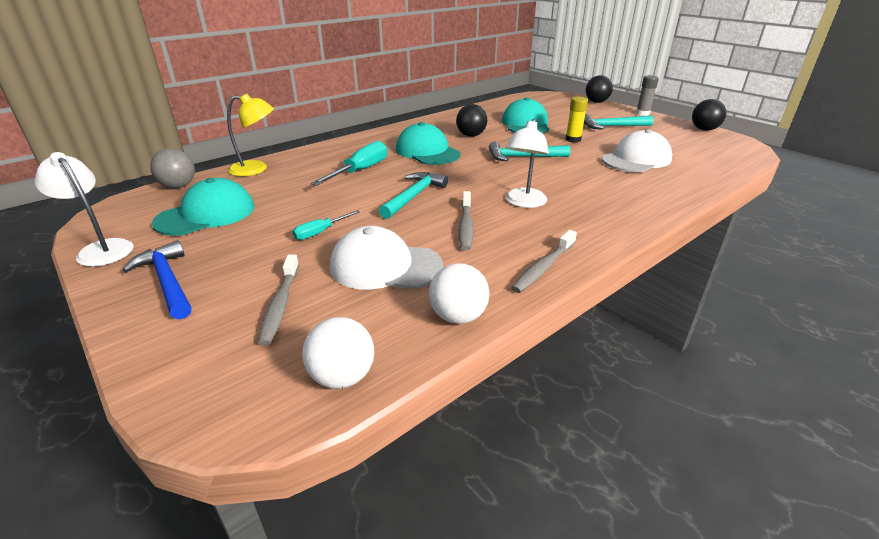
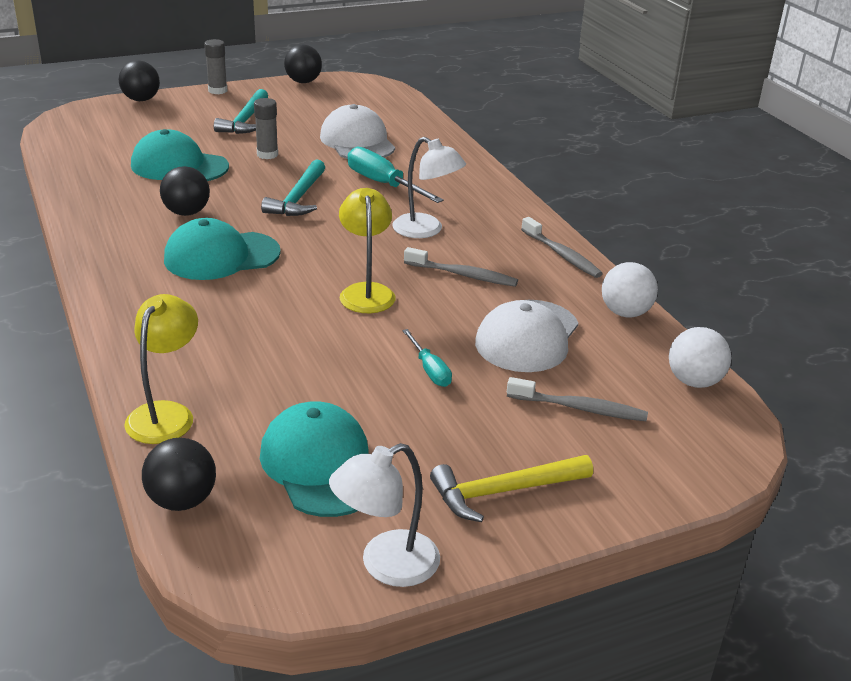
camera: 75 degrees left, 0 degrees up
(167, 281) = (503, 491): blue hammer -> yellow hammer
(178, 186) = (182, 500): grey ball -> black ball
(360, 171) = (252, 319): turquoise screwdriver -> turquoise screwdriver (383, 184)
(414, 196) = (366, 292): turquoise hammer -> yellow lamp
(573, 139) = (267, 154): yellow glue stick -> grey glue stick

